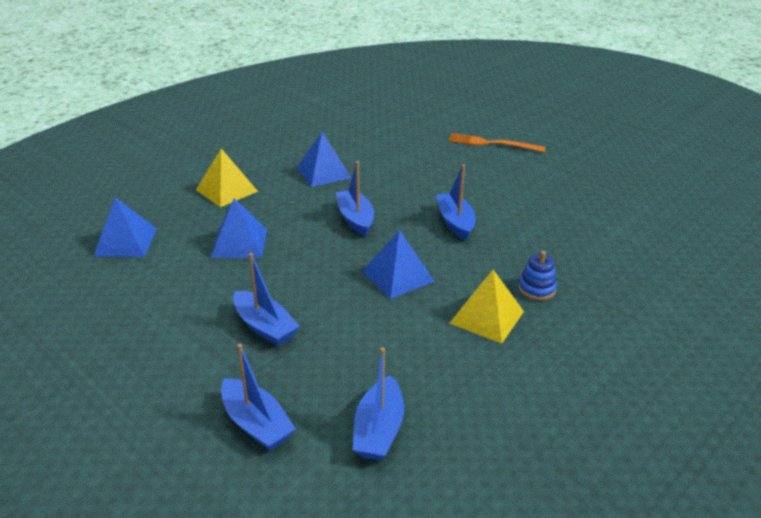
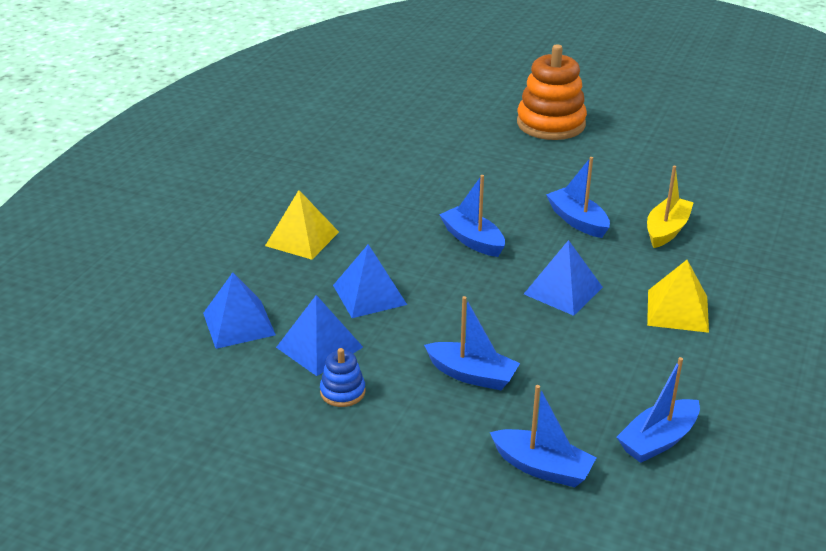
camera: 20 degrees left, 0 degrees up
(323, 172) = (395, 194): blue pyramid -> blue pyramid (319, 347)
(378, 429) = (658, 440): blue boat -> blue boat turned 60 degrees clockwise
(492, 143) = (551, 124): orange fork -> orange stacking toy
(529, 246) = (666, 230): none -> yellow boat
(536, 289) = (703, 271): blue stacking toy -> blue stacking toy (342, 392)

